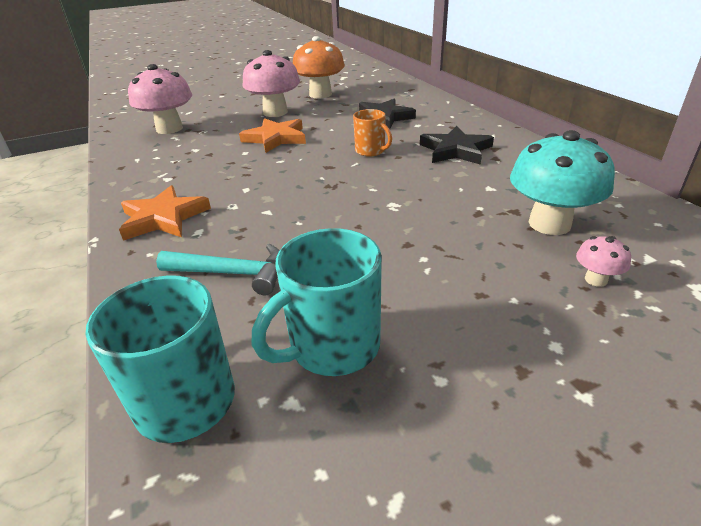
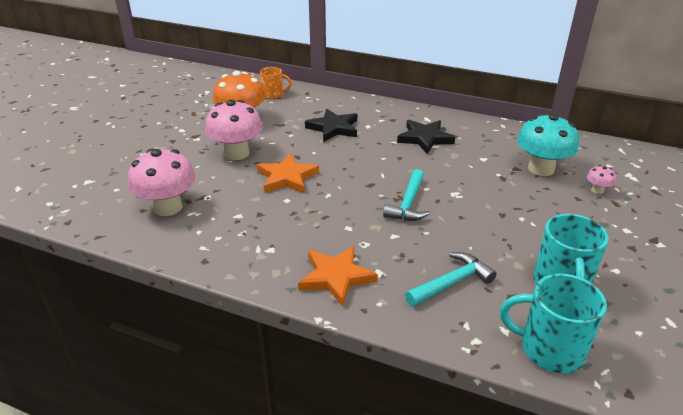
camera: 45 degrees left, 0 degrees up
(330, 193) = (408, 204): none -> turquoise hammer
(371, 151) = (376, 160): orange mug -> orange mug (273, 95)

